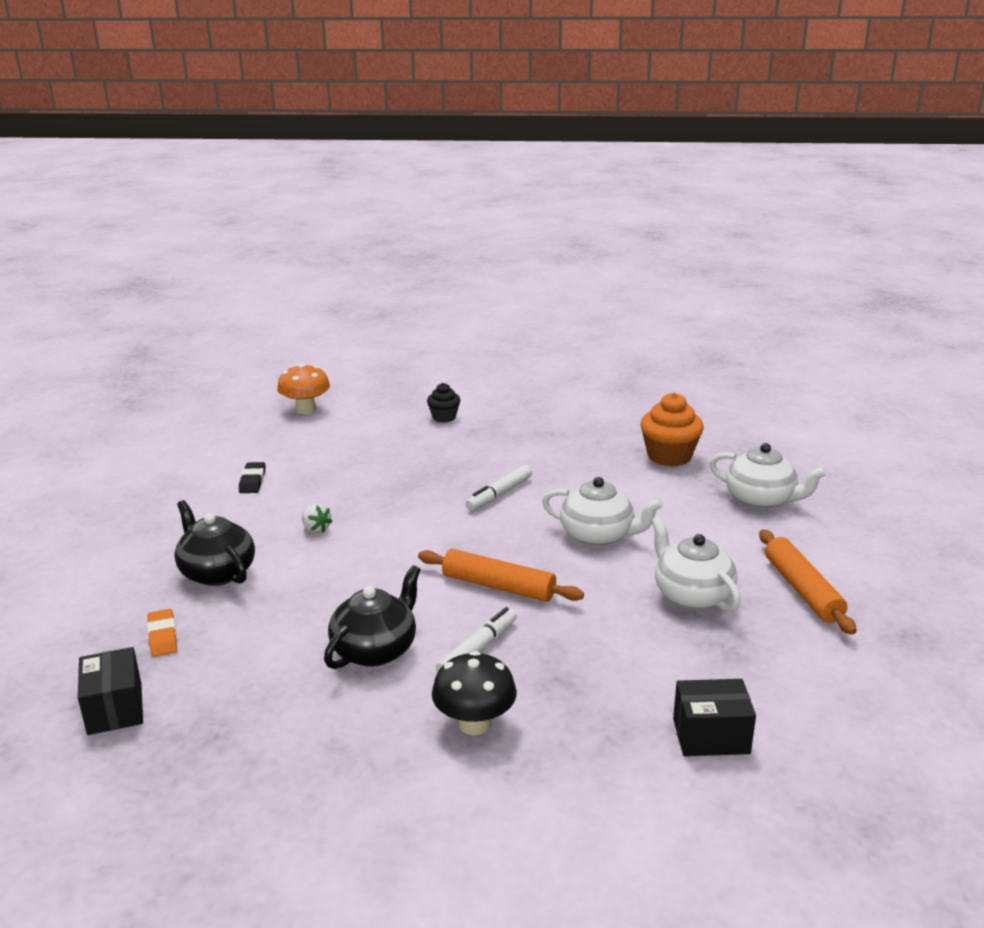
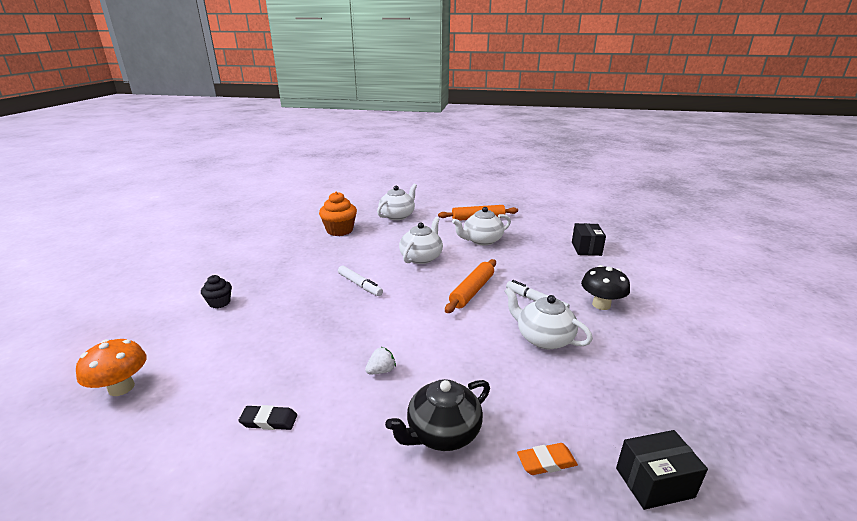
camera: 85 degrees left, 0 degrees up
(375, 649) = (543, 338): black teapot -> white teapot

